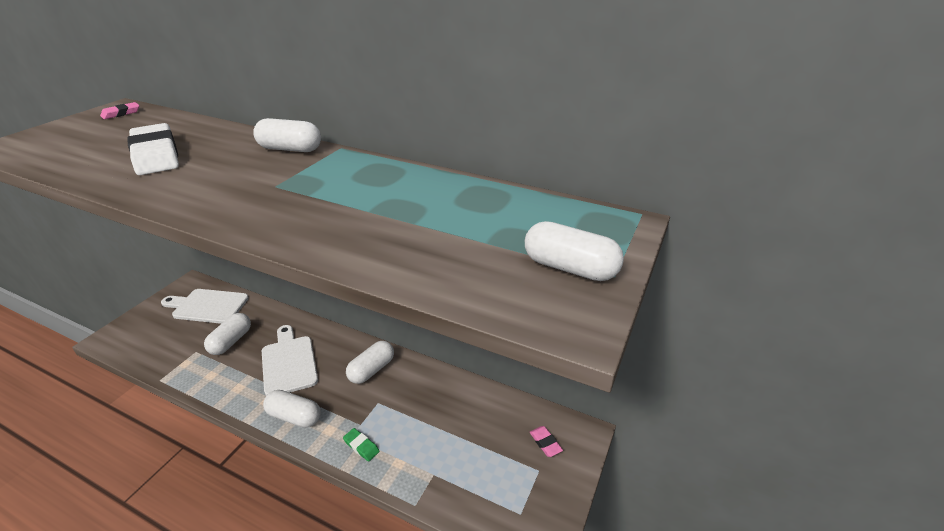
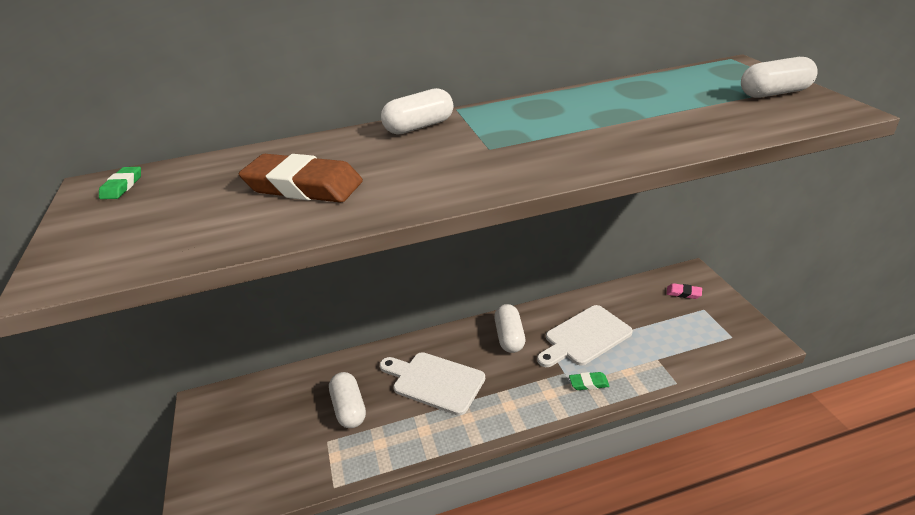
camera: 40 degrees left, 0 degrees up
(121, 113) = (122, 186): pink eraser -> green eraser
(156, 155) = (303, 186): white eraser -> brown eraser
(207, 306) = (265, 404): white cutting board -> white cutting board (584, 337)
(294, 417) = (509, 408): white capsule -> none

